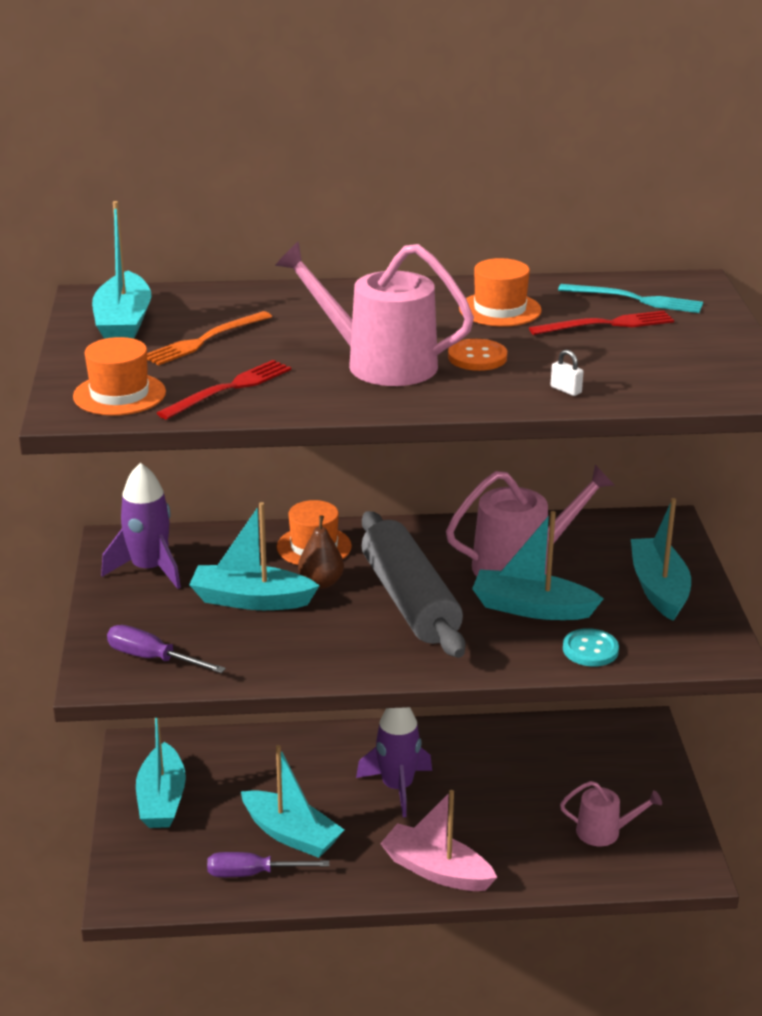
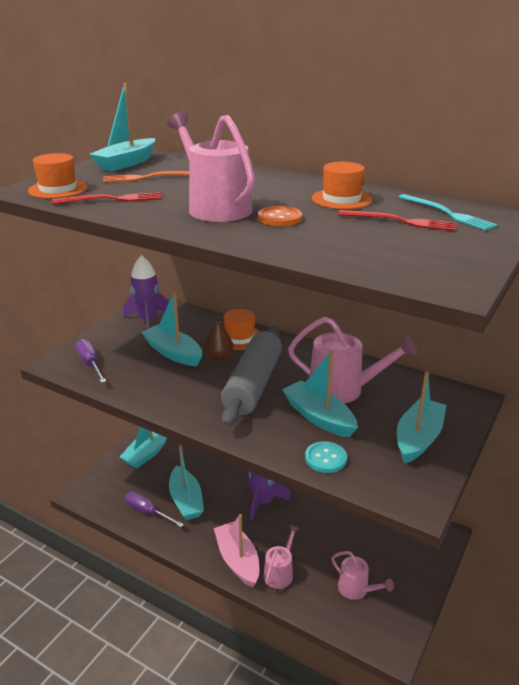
camera: 35 degrees right, 0 degrees up
(501, 858) = (280, 572): none -> pink watering can
(566, 390) = (303, 248): white padlock -> none

